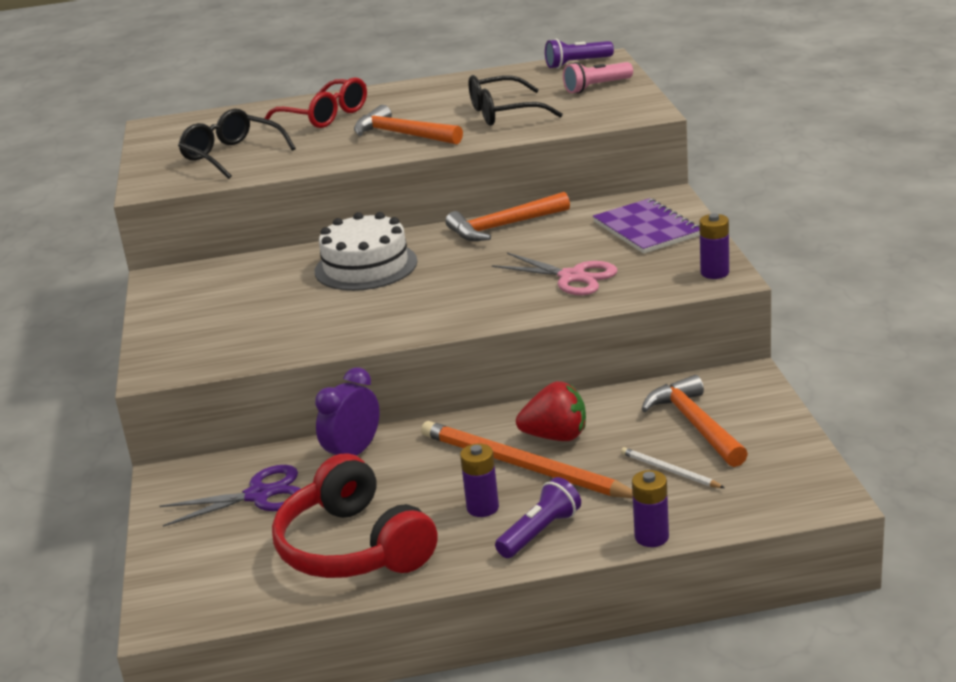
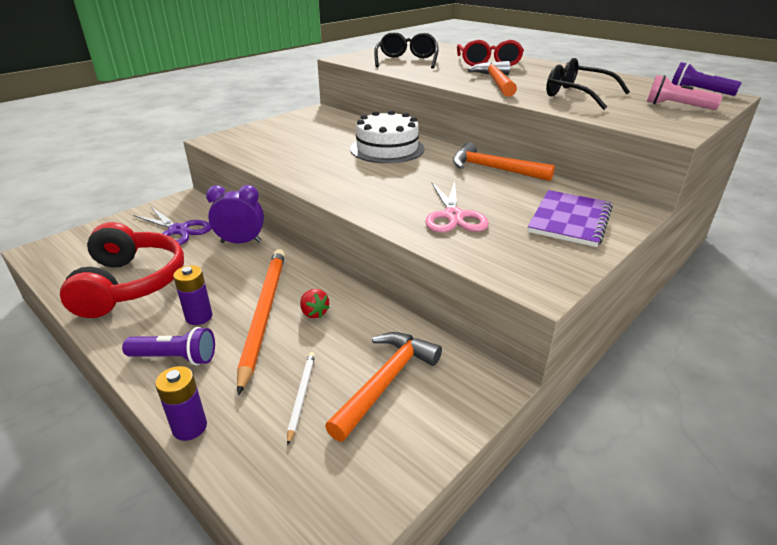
camera: 50 degrees right, 5 degrees up
(354, 547) = (130, 284): red headphones -> red headphones turned 150 degrees clockwise
(556, 436) = (314, 313): red strawberry -> red strawberry, size x0.57
(714, 273) = (542, 277): purple battery -> none

